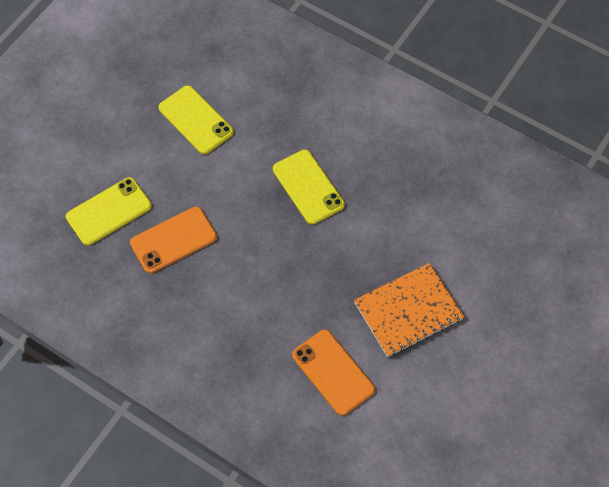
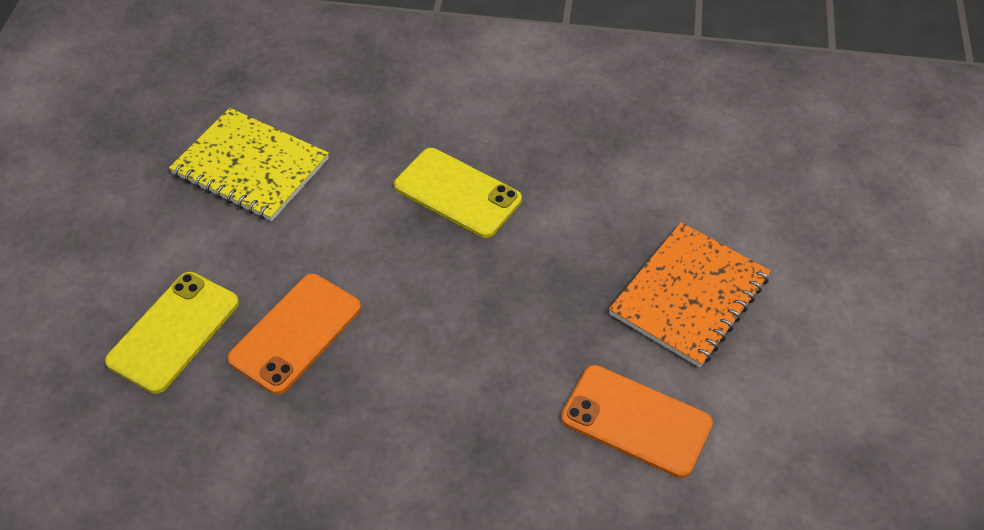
camera: 25 degrees left, 10 degrees down
(196, 120) = (251, 166): yellow phone -> yellow notebook

